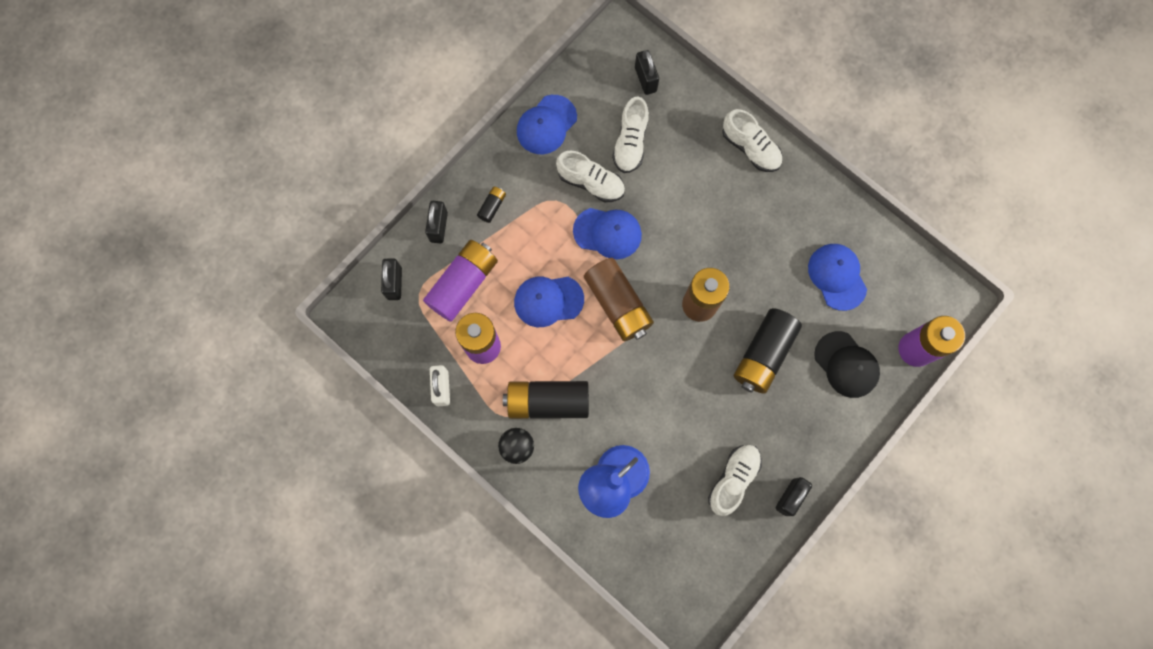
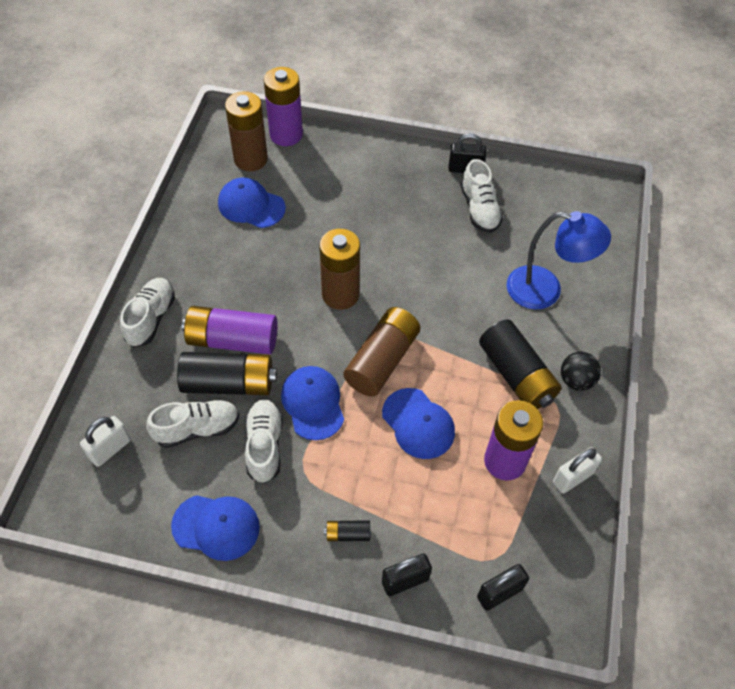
camera: 120 degrees left, 20 degrees down
(463, 284) = (453, 517): purple battery -> purple battery (232, 340)
(645, 79) = (110, 449): black padlock -> white padlock
(733, 479) = (479, 209): white shoe -> white shoe turned 105 degrees counterclockwise
(763, 354) = (357, 230): black battery -> black battery (229, 383)
(837, 276) = (251, 205): blue cap -> blue cap turned 75 degrees clockwise
(846, 365) = (328, 172): black cap -> none
(896, 302) = (251, 159): none -> brown battery

